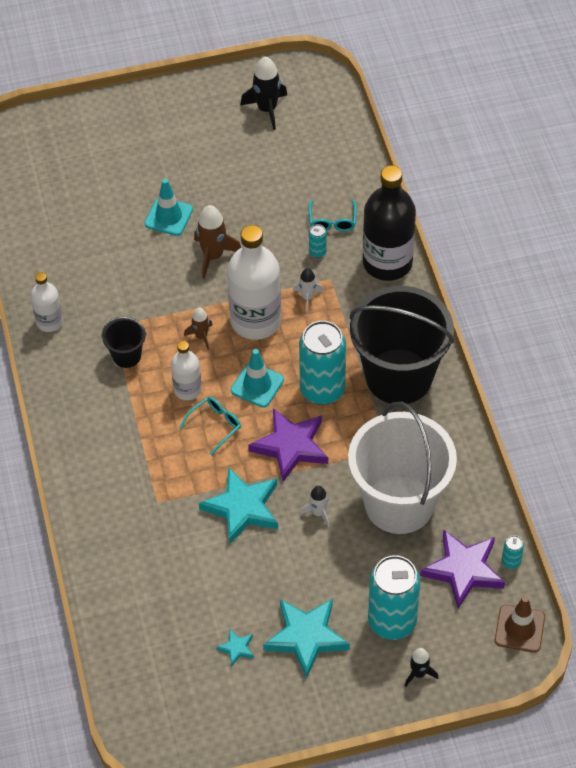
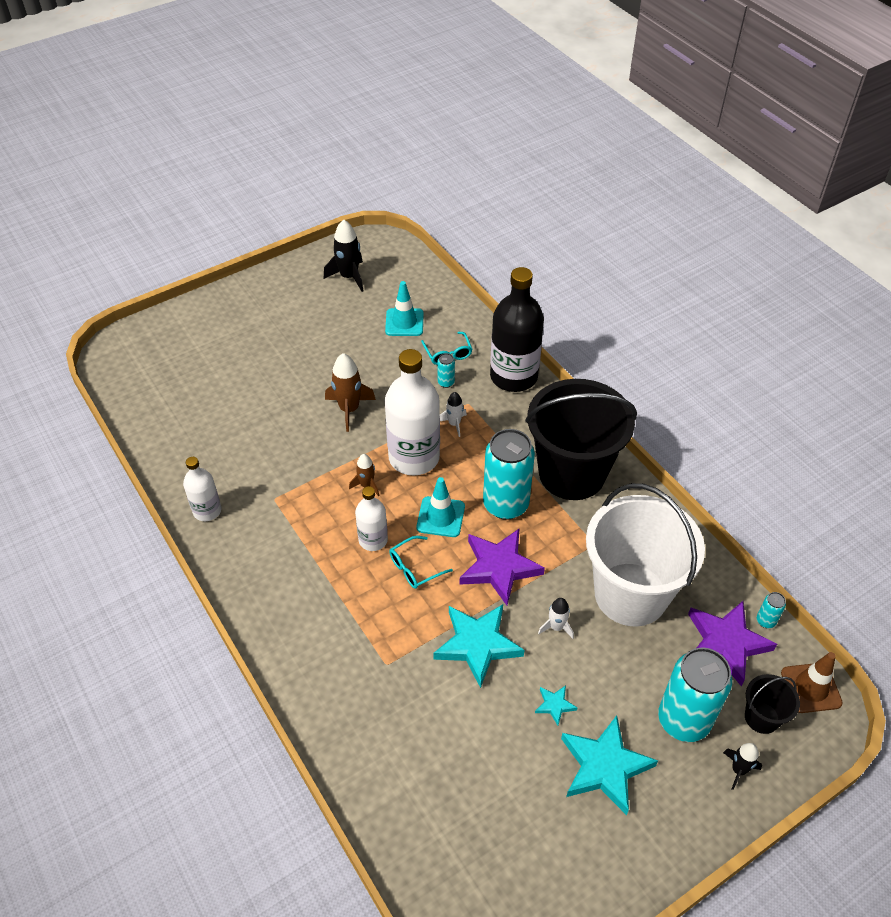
camera: 20 degrees left, 5 degrees down
(126, 356) = (298, 523): black bucket -> black bucket (761, 717)
(168, 216) = (293, 385): turquoise traffic cone -> turquoise traffic cone (404, 322)
(215, 425) = (415, 568): turquoise glasses -> turquoise glasses turned 150 degrees counterclockwise
(236, 648) = (537, 804): turquoise star -> turquoise star (554, 705)

